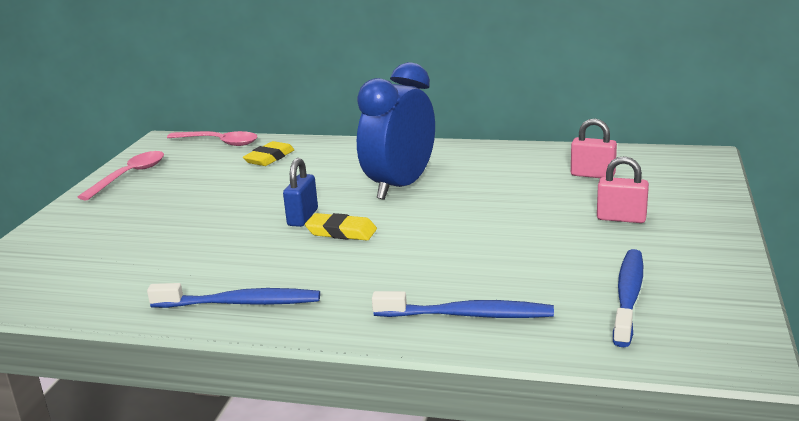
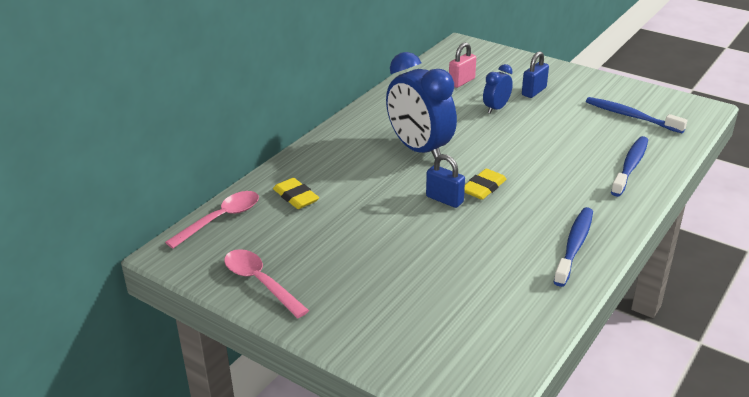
camera: 70 degrees left, 10 degrees up
(543, 205) = (496, 108): none -> blue clock
(621, 218) = (534, 91): pink padlock -> blue padlock

